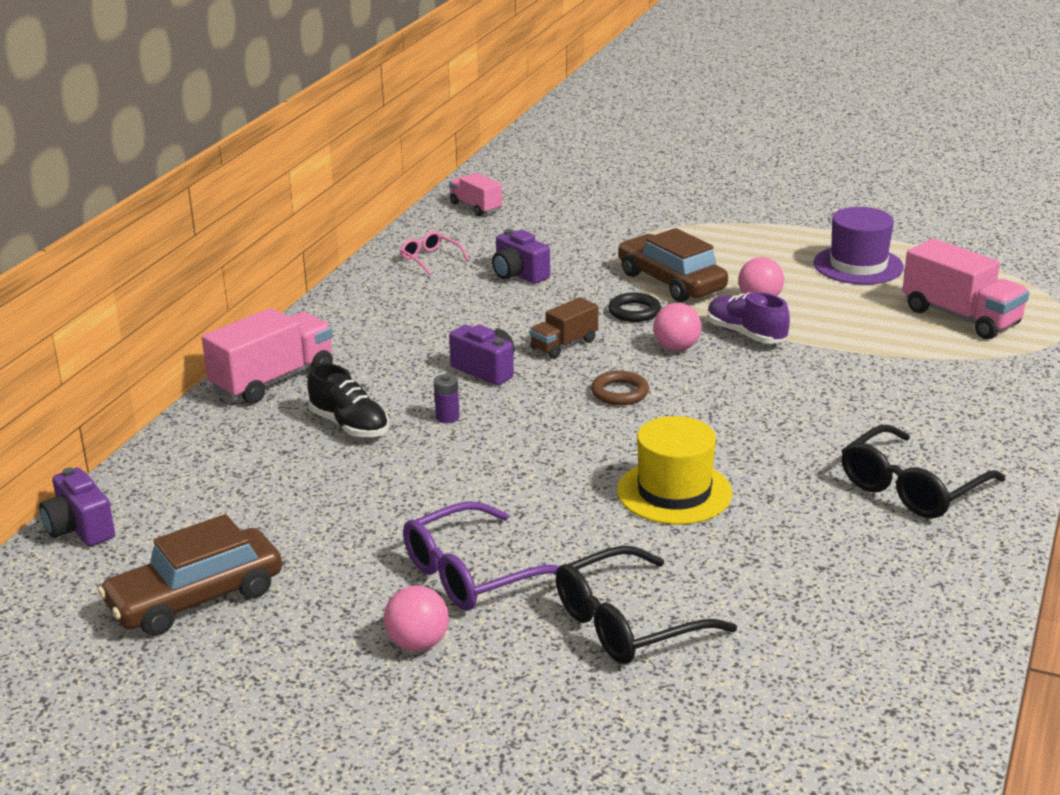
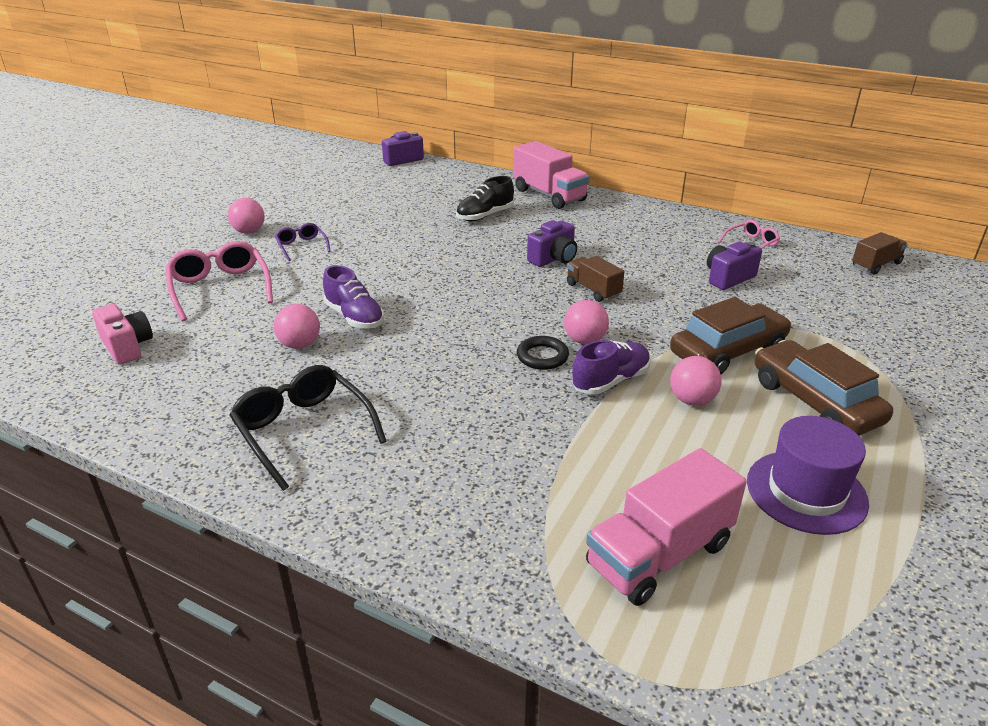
camera: 95 degrees right, 5 degrees up
(195, 598) = (326, 184): brown car -> brown car (815, 401)
(447, 417) = (487, 244): purple battery -> none
(471, 574) = (301, 246): purple glasses -> purple glasses, size x0.55
(476, 207) = (876, 265): pink truck -> brown truck
(619, 393) = (508, 308): brown ring -> none
(626, 624) = (220, 288): black glasses -> pink glasses
(634, 312) = (658, 326): black ring -> black ring (542, 356)
(674, 492) = (354, 317): yellow hat -> purple shoe
(753, 521) = (300, 345): none -> pink ball
(816, 665) = (127, 347): none -> pink camera

